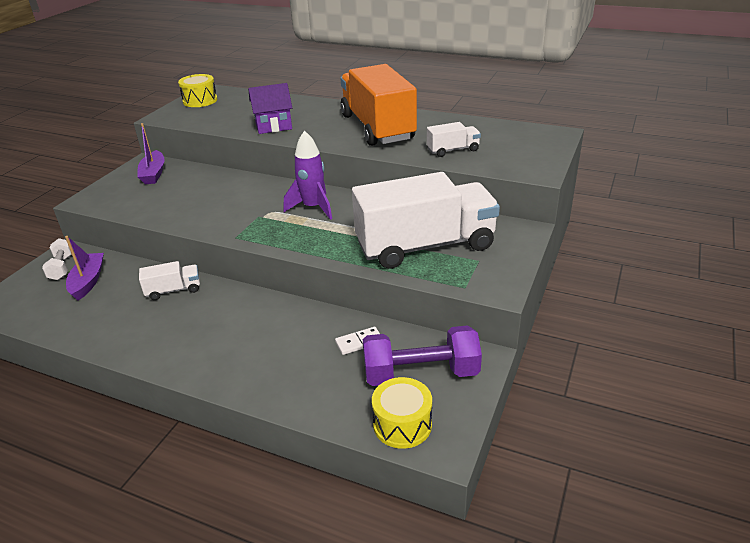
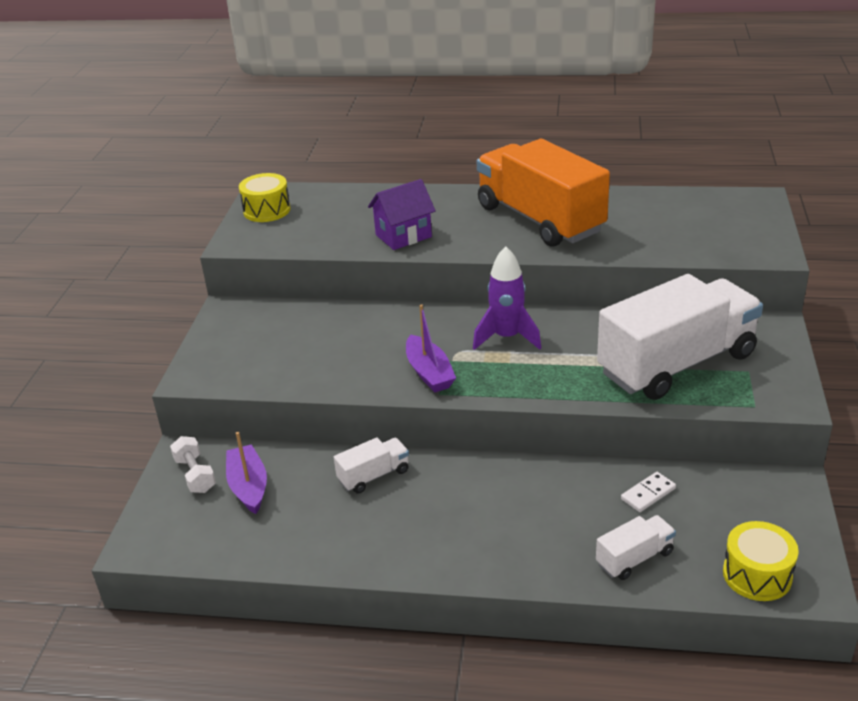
camera: 15 degrees left, 0 degrees up
(153, 174) = (254, 324): purple boat -> purple boat (429, 373)
(421, 373) = (740, 515): purple dumbbell -> none
(453, 150) = (655, 238): white truck -> white truck (634, 558)

